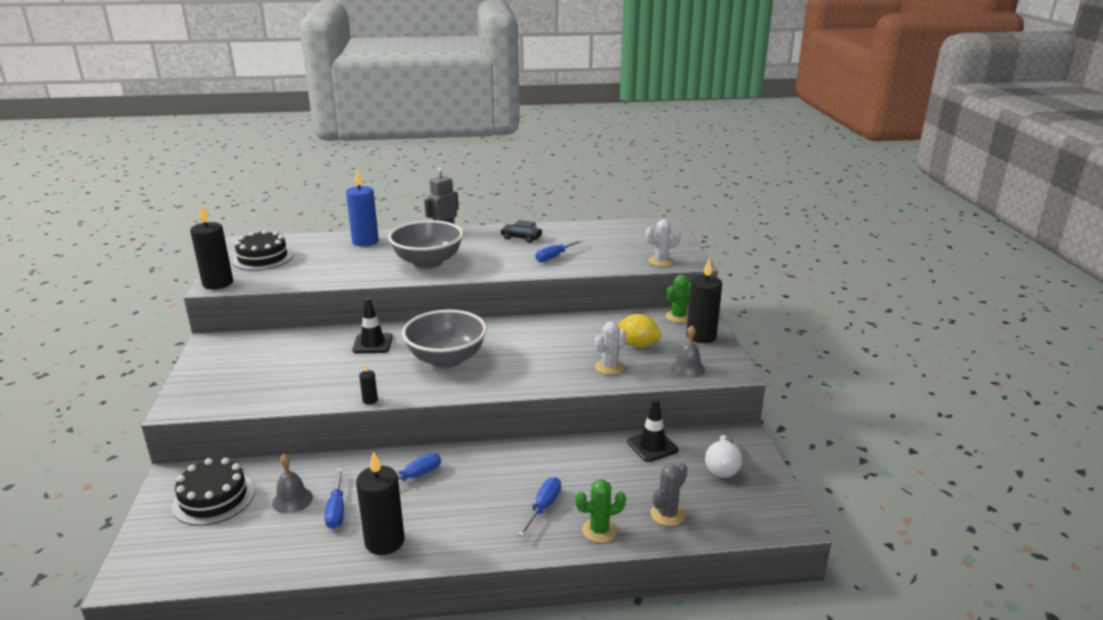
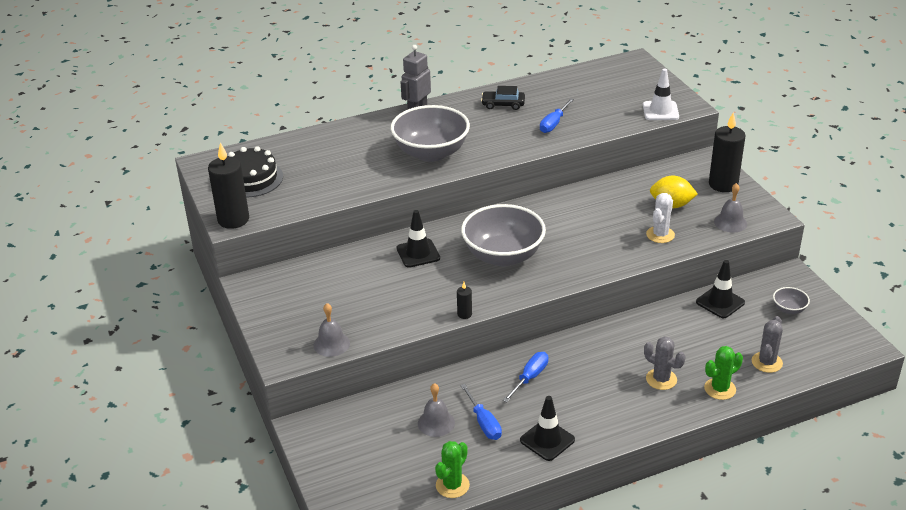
camera: 15 degrees left, 10 degrees up
(213, 498) = (362, 438): black cake -> none
(230, 402) = (331, 344): none -> grey bell
(365, 241) = (343, 137): blue candle -> none
(384, 541) = (547, 440): black candle -> black traffic cone
(543, 507) = (661, 379): blue screwdriver -> grey cactus
(661, 261) = (660, 111): white cactus -> white traffic cone
(678, 317) = (690, 166): green cactus -> green cactus (452, 485)
(722, 467) = (789, 309): white light bulb -> grey bowl

